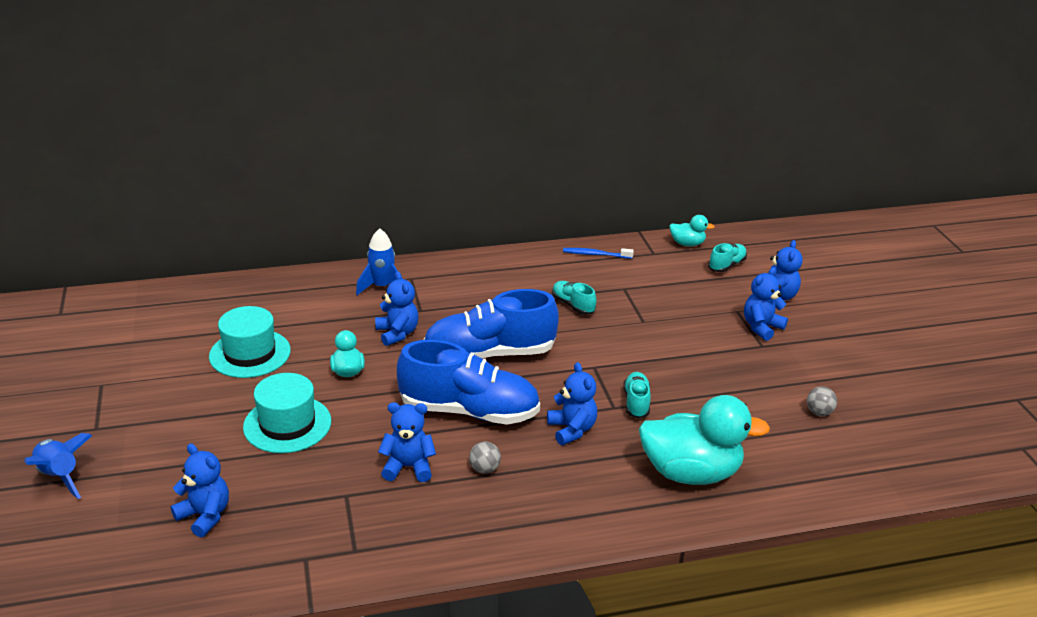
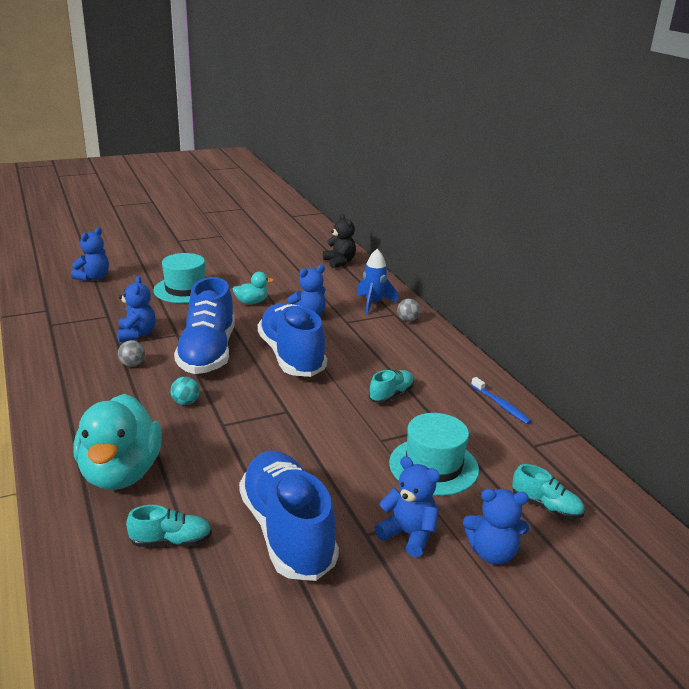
camera: 80 degrees right, 5 degrees down
(60, 476) = (133, 239): blue rocket -> none
(250, 353) = (264, 269): turquoise hat -> turquoise hat (433, 466)
(256, 294) = (339, 262): none -> black teddy bear
(572, 430) = (186, 402): blue teddy bear -> turquoise ball
(595, 254) = (501, 405): blue toothbrush -> blue toothbrush turned 150 degrees clockwise
(636, 402) = (232, 437): turquoise shoe -> turquoise shoe (171, 541)
(687, 244) = (577, 472): turquoise duck -> none
(763, 382) = (287, 532): none -> blue shoe
(819, 412) = (232, 581): grey ball -> grey ball (407, 320)

